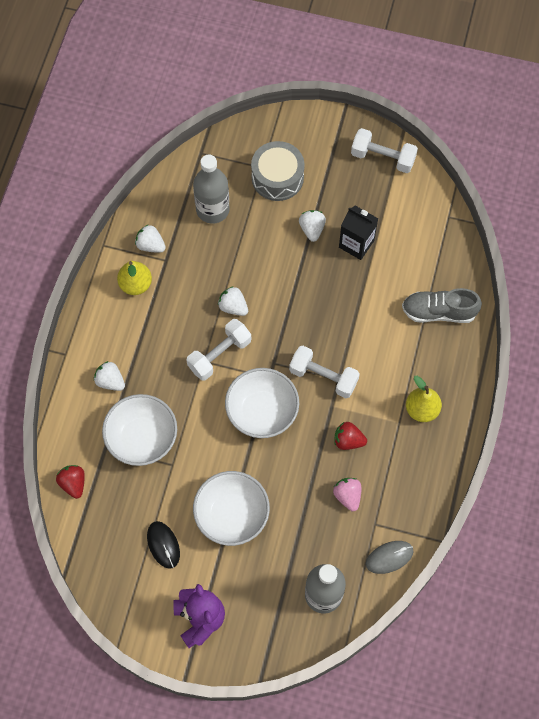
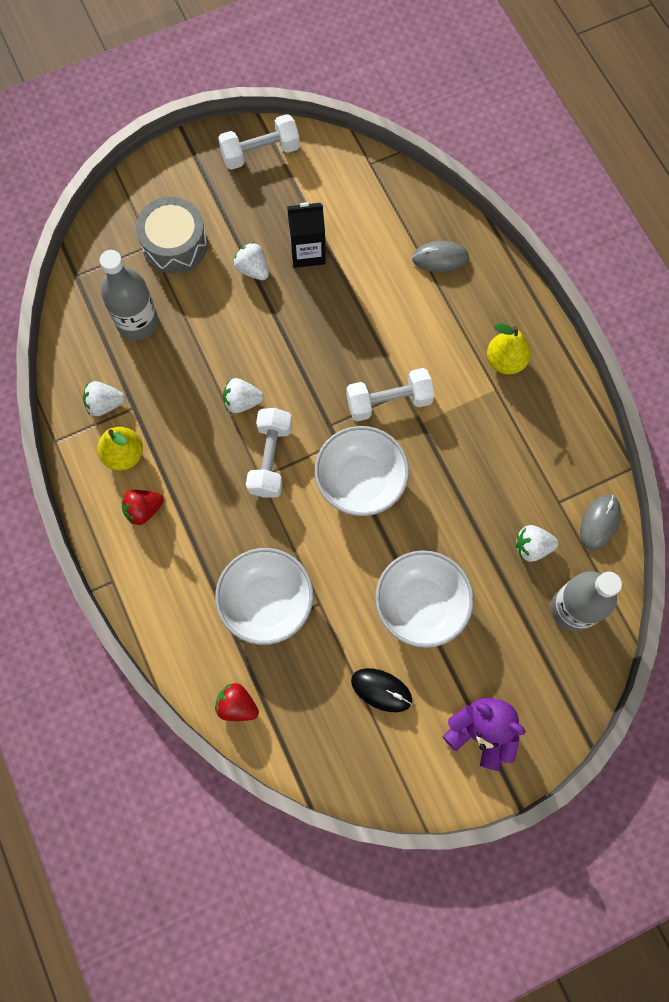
camera: 40 degrees left, 5 degrees up
(110, 381) = (184, 571): white strawberry -> white strawberry (532, 547)
(347, 496) = (511, 496): pink strawberry -> none
(348, 440) = (465, 443): red strawberry -> red strawberry (143, 510)
(439, 312) = (440, 258): grey shoe -> grey mouse

